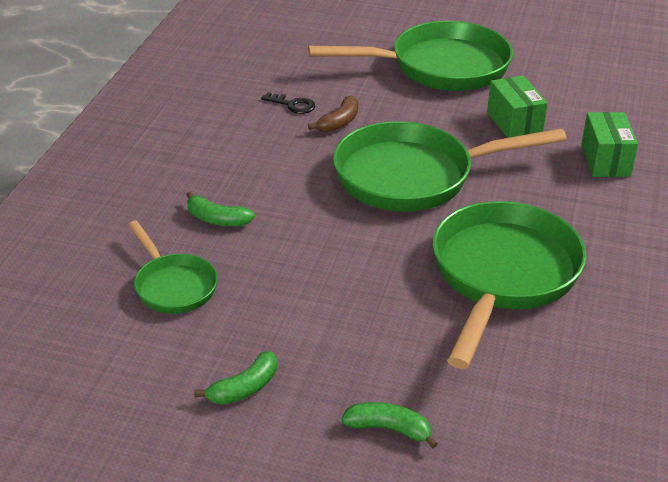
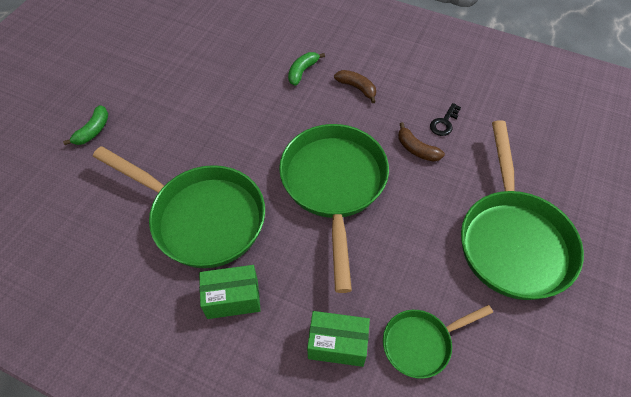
camera: 100 degrees right, 20 degrees up
(173, 286) = (243, 50): green pan -> green pan (421, 343)
(244, 170) = (357, 88): none -> brown banana
(244, 388) = (149, 74): green banana -> none
(514, 123) = (408, 280): green box -> green box (232, 298)

